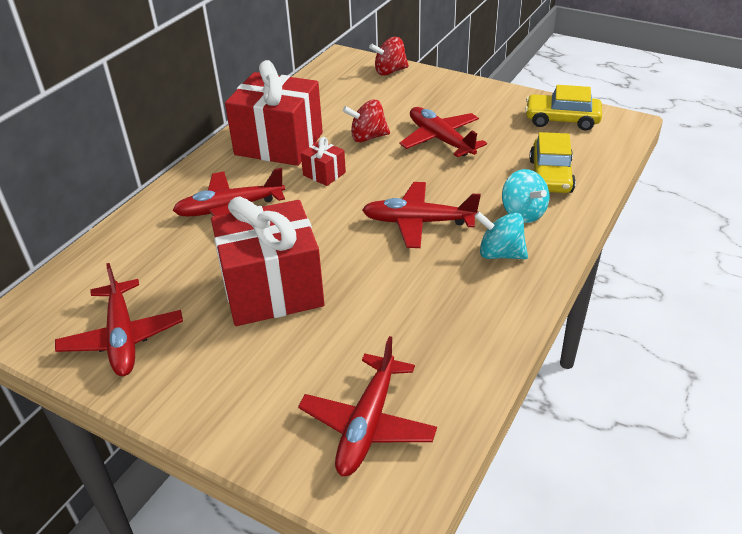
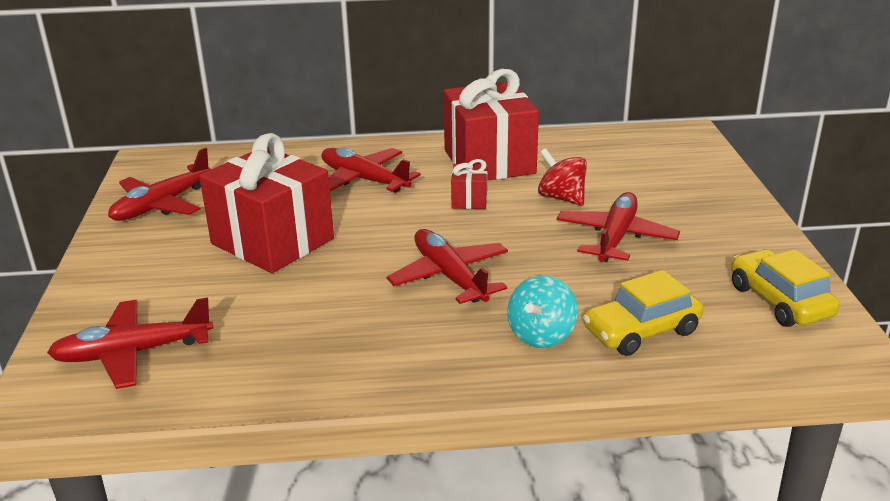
camera: 55 degrees right, 10 degrees down
(390, 71) = (704, 164): red spinning top -> none
(500, 254) = (449, 344): turquoise spinning top -> none

